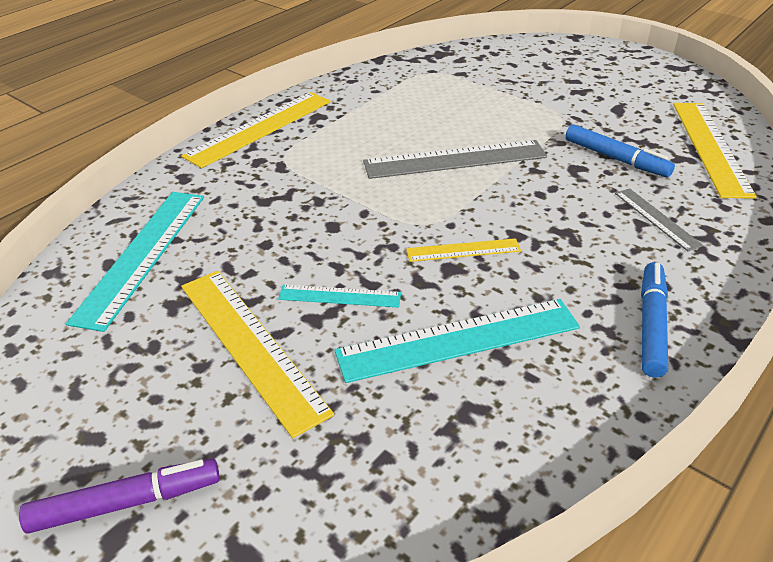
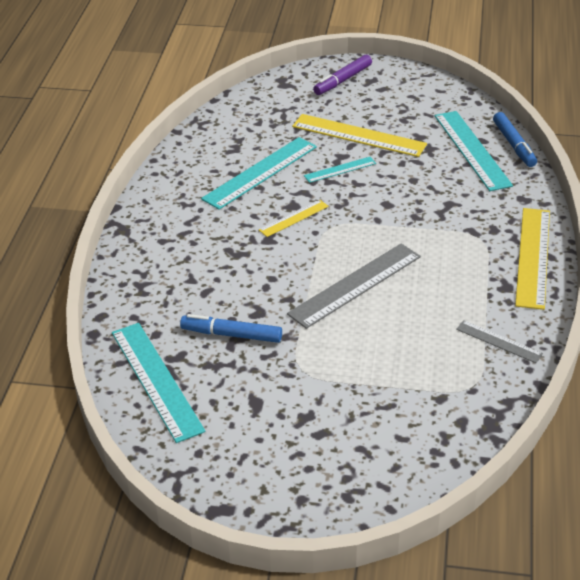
camera: 150 degrees right, 0 degrees up
(651, 325) = (163, 215): blue marker -> blue marker (514, 145)
(657, 218) = (180, 287): grey ruler -> grey ruler (499, 341)
(710, 147) = (156, 380): yellow ruler -> turquoise ruler

